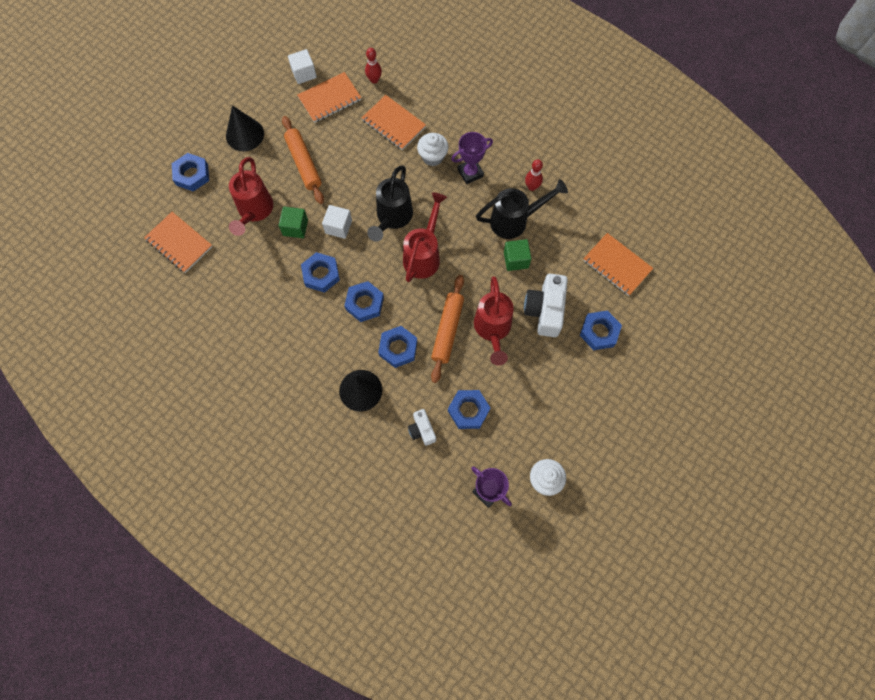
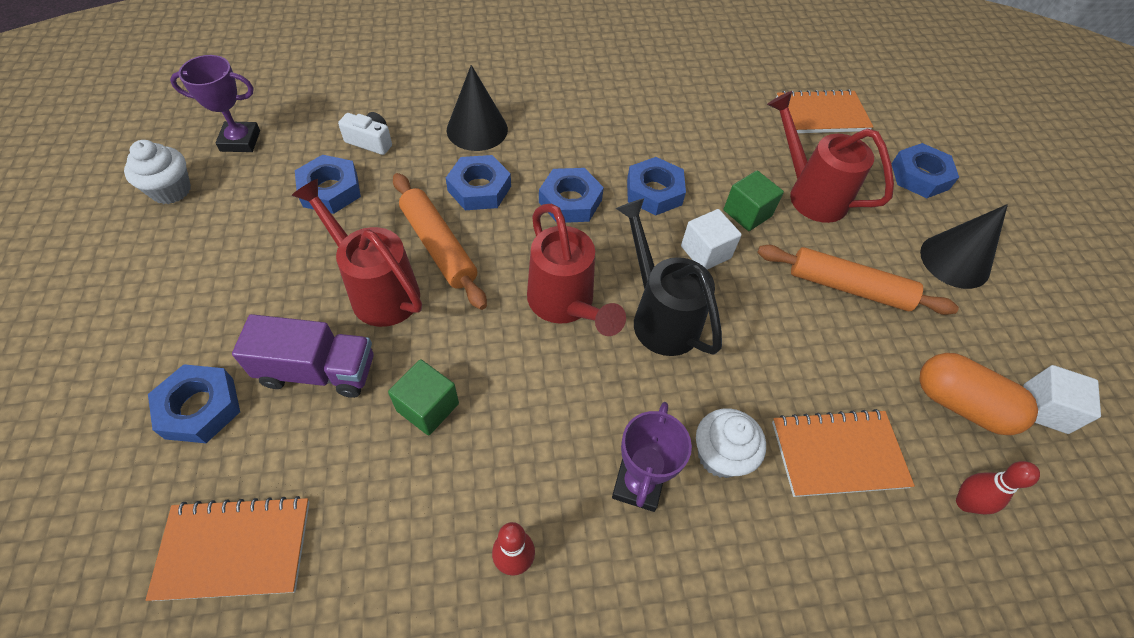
camera: 130 degrees right, 15 degrees down
(329, 99) = (961, 404): orange notebook -> orange capsule
(515, 220) = (486, 468): black watering can -> none
(545, 310) = (318, 371): white camera -> purple truck

